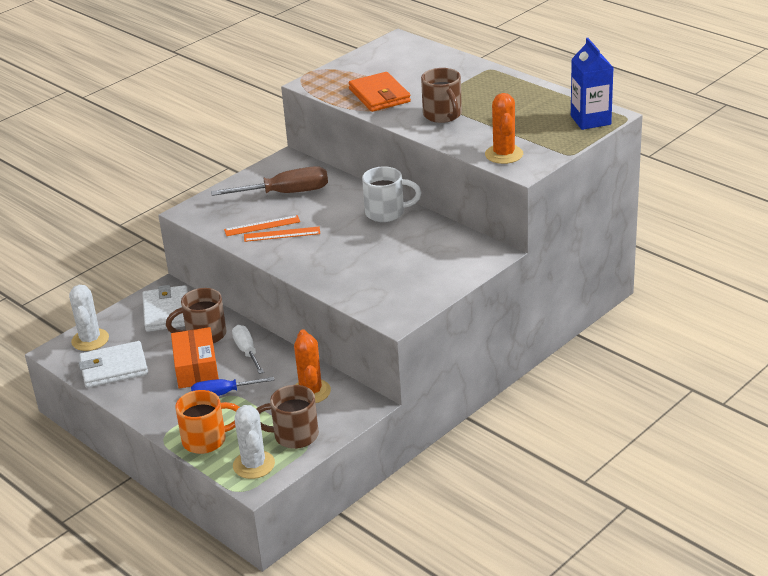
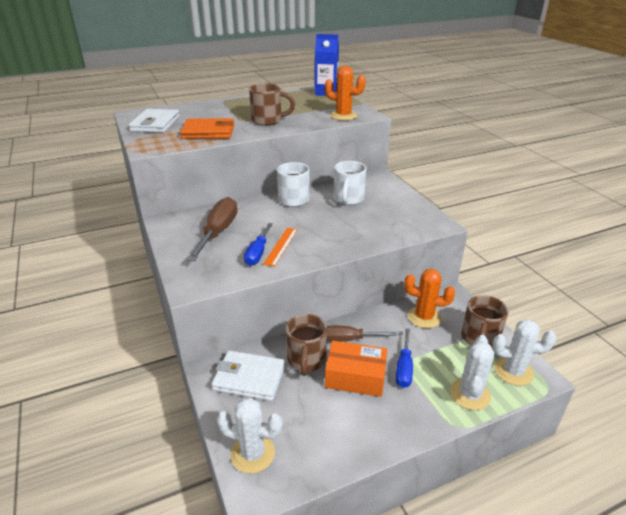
camera: 70 degrees left, 0 degrees up
(114, 368) = (319, 442): white wallet -> white wallet (155, 124)
(206, 440) = (470, 394): orange mug -> white cactus
(247, 351) = (349, 339): white screwdriver -> brown screwdriver
(262, 226) = (258, 253): orange ruler -> blue screwdriver
(413, 246) = (348, 199): none -> white mug

